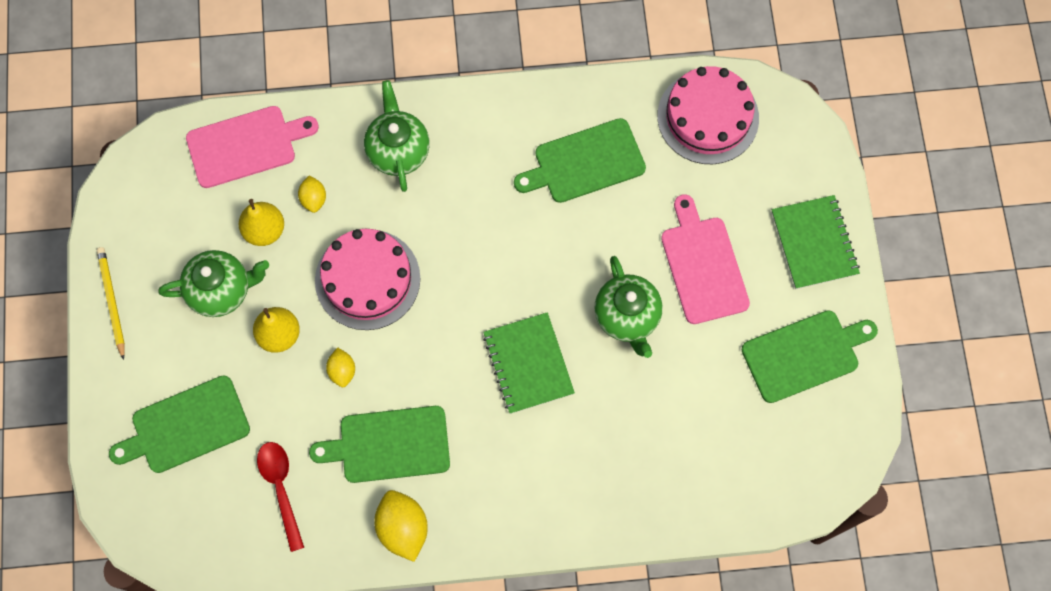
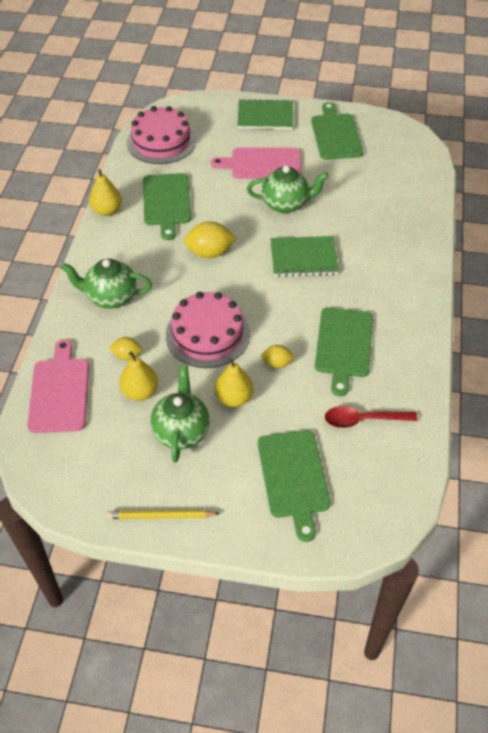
camera: 75 degrees left, 20 degrees down
(403, 528) = (410, 349): yellow lemon -> yellow lemon (210, 253)
(547, 95) = (107, 210): none -> yellow pear

